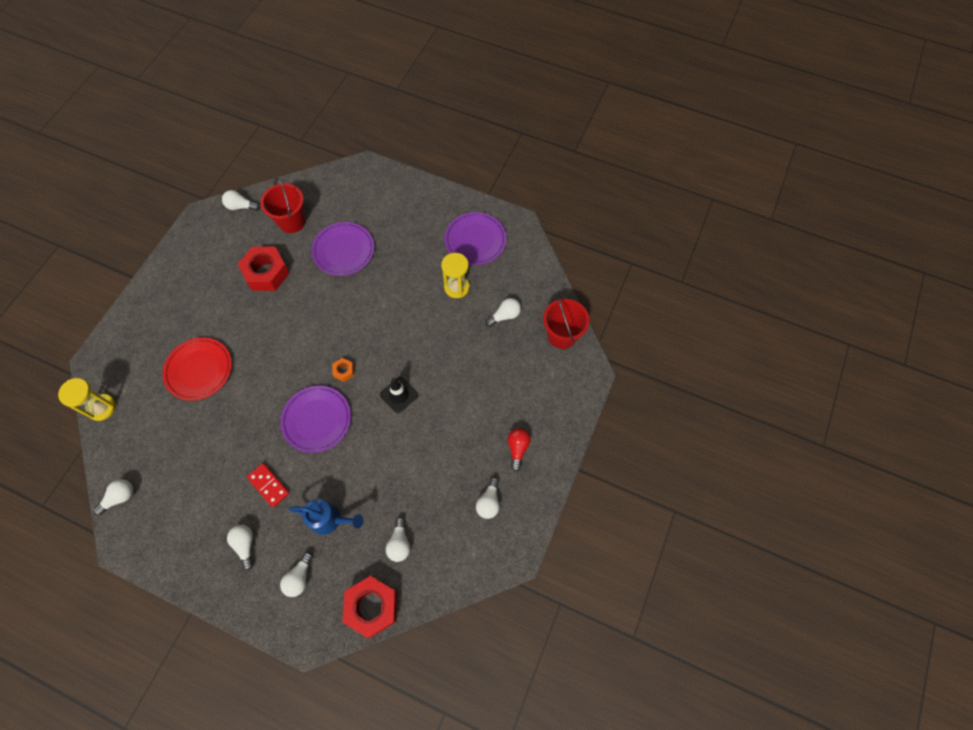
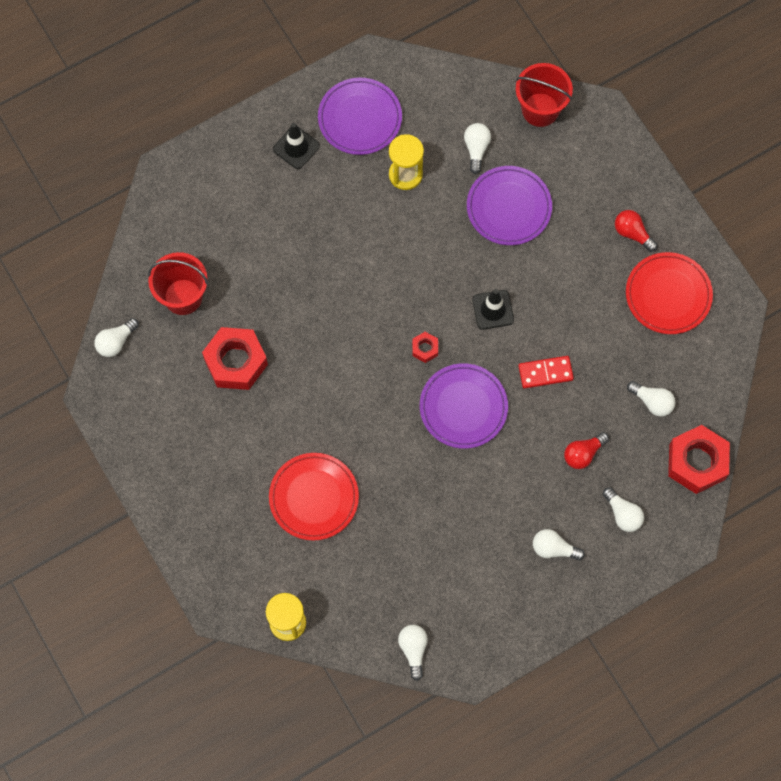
camera: 55 degrees left, 5 degrees up
(269, 485) = (504, 493): red domino -> red domino (545, 373)
(330, 520) = (583, 454): blue watering can -> red light bulb
(343, 250) = (268, 263): purple plate -> purple plate (509, 207)
(344, 371) = (425, 349): orange nut -> red nut
(430, 220) = (296, 147): none -> black traffic cone
(489, 502) = (668, 295): white light bulb -> red plate

